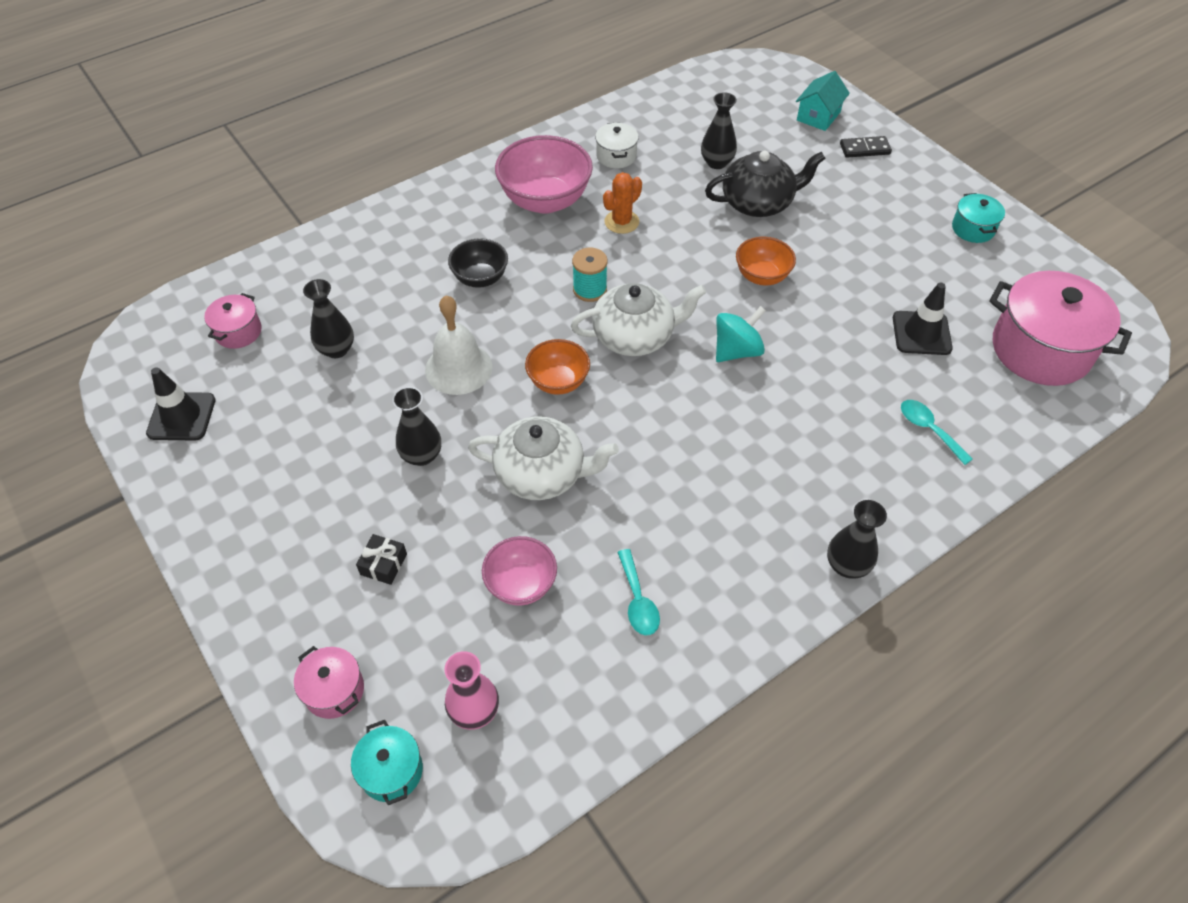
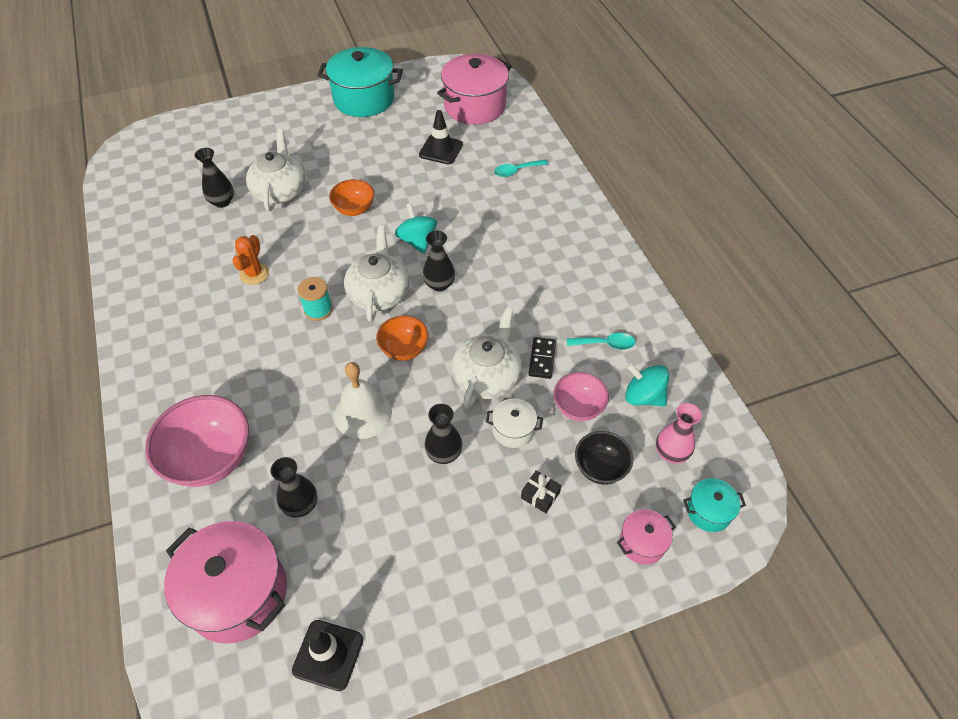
camera: 75 degrees left, 0 degrees up
(238, 332) = (237, 593): pink pot -> pink pot, size x2.07
(480, 278) = (268, 381): black bowl -> black bowl (600, 468)
(545, 200) = (199, 318): pink bowl -> pink bowl (210, 458)
(560, 663) = (643, 396): none -> turquoise spinning top
(616, 156) = (174, 259): white pot -> white pot (513, 430)
(621, 222) = (254, 274): orange cactus -> orange cactus turned 45 degrees clockwise
(758, 203) = (280, 191): black teapot -> white teapot
(818, 116) = (208, 134): turquoise house -> none
(847, 565) = (603, 236): black vase -> black vase (439, 284)
(864, 149) = (259, 122): black domino -> black domino (542, 359)
(973, 229) = (364, 99): turquoise pot -> turquoise pot, size x2.07

